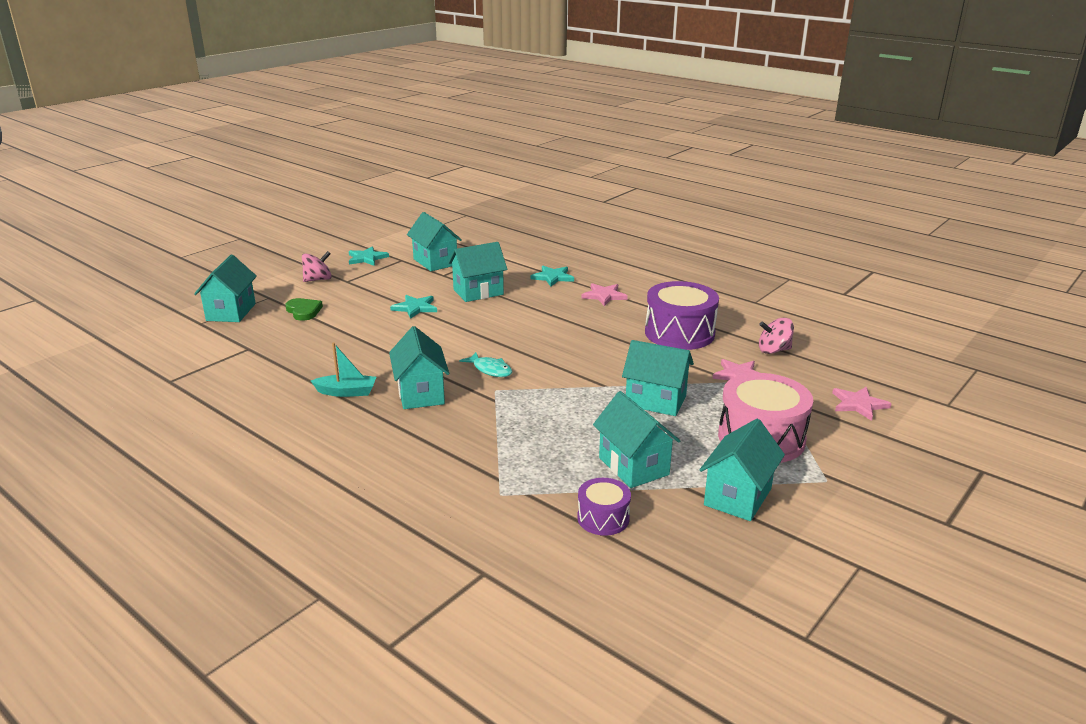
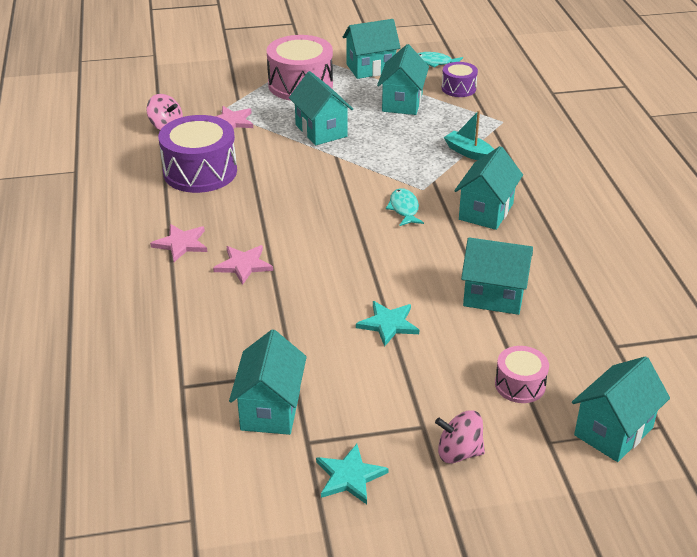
camera: 140 degrees left, 10 degrees up
(304, 311) = (520, 385): green heart -> pink drum
(346, 392) = (547, 241): turquoise boat -> turquoise boat (469, 153)
(478, 292) = (293, 316): turquoise house -> turquoise house (493, 296)
(553, 277) = (183, 299): turquoise star -> none
(686, 548) = (435, 62): none -> turquoise fish
(858, 404) = (202, 75): pink star -> pink star (243, 265)

